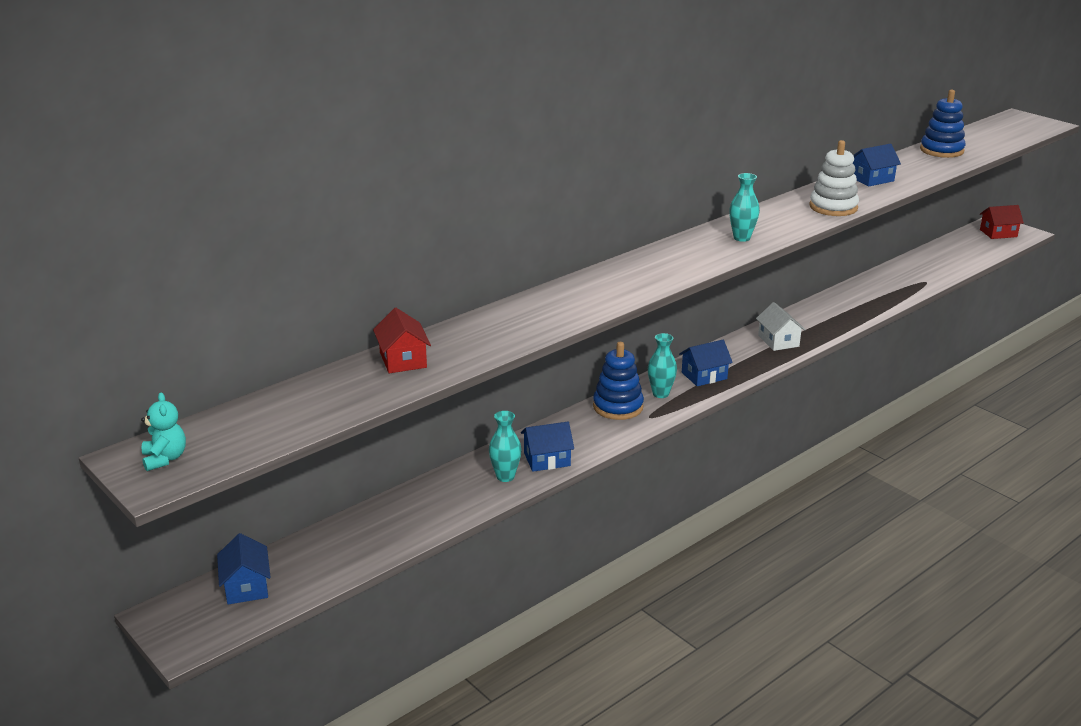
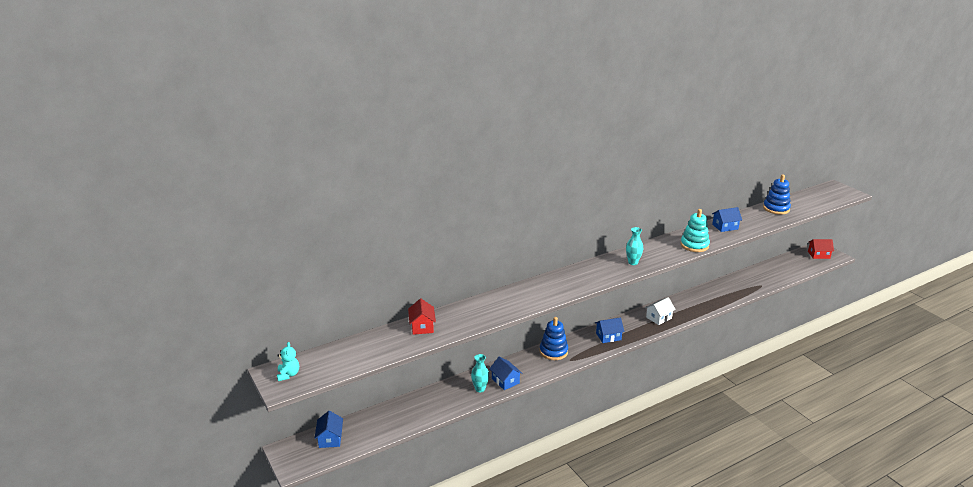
camera: 10 degrees right, 0 degrees up
(547, 459) = (505, 381): blue house -> blue house turned 60 degrees clockwise
(660, 394) = (580, 346): turquoise vase -> none
(778, 341) = (659, 318): white house -> white house turned 60 degrees clockwise
(833, 207) = (694, 245): white stacking toy -> turquoise stacking toy

